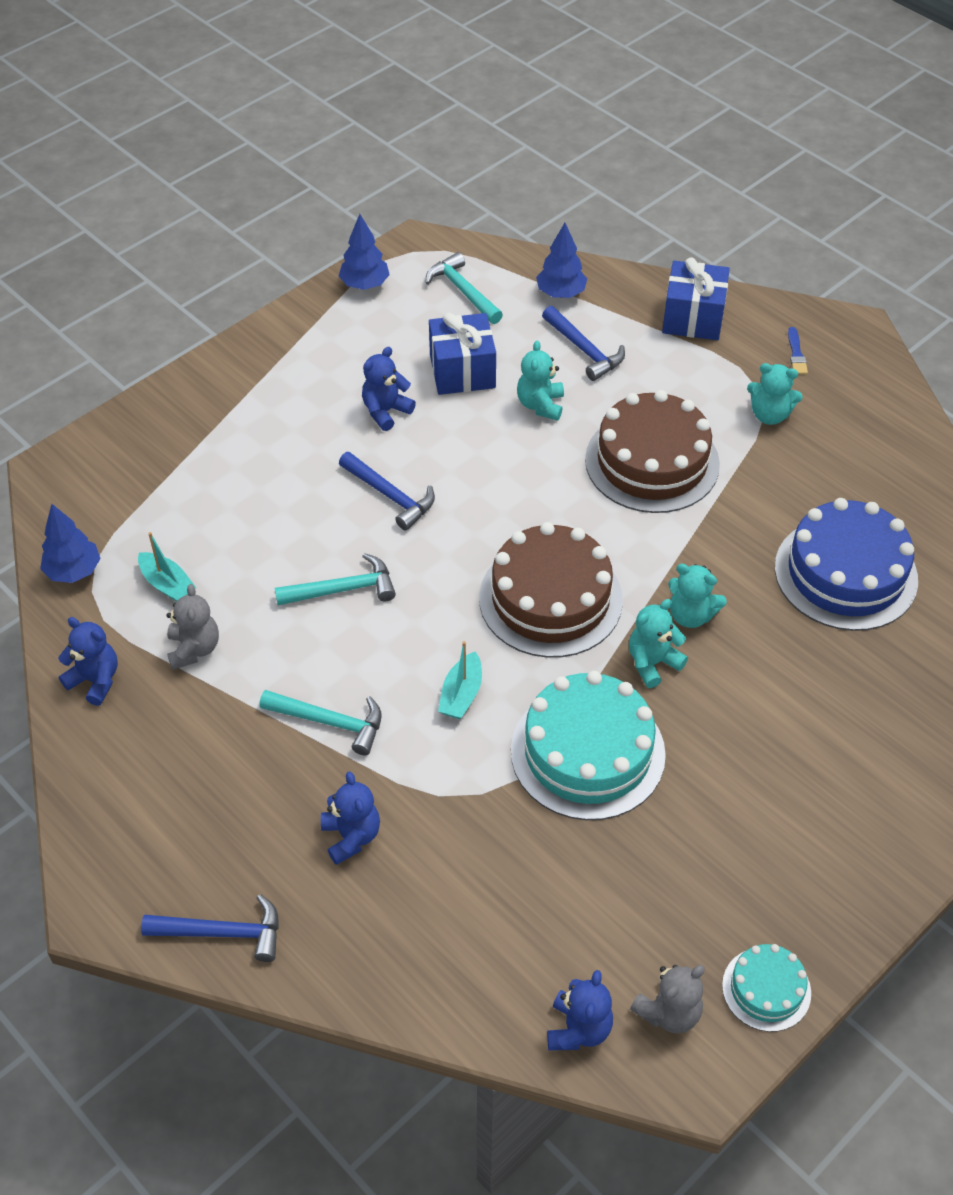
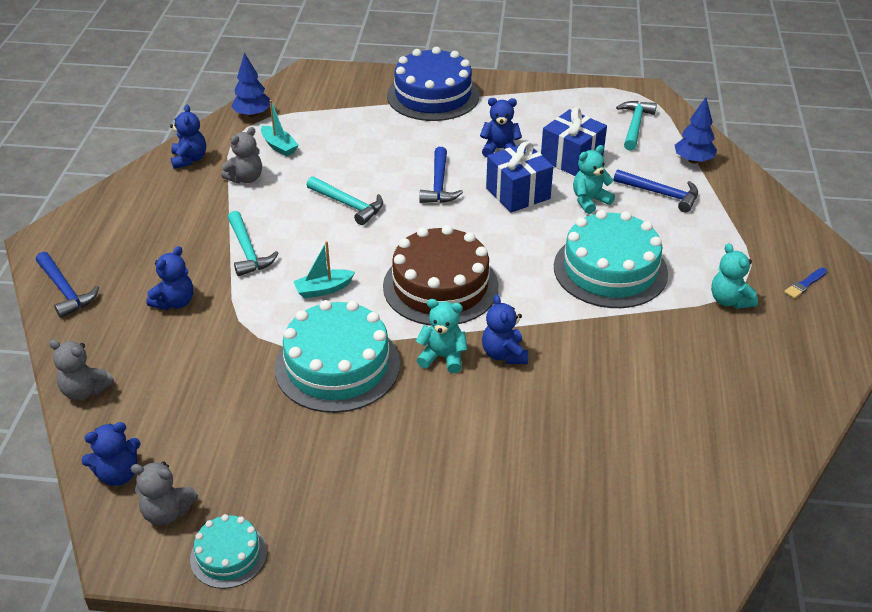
camera: 50 degrees right, 10 degrees down
(167, 584) = (279, 146): turquoise boat -> turquoise boat turned 45 degrees counterclockwise
(365, 285) = (584, 91): blue tree -> none
(420, 997) = (85, 390): none -> grey teddy bear
(584, 350) = (661, 194): blue hammer -> blue hammer turned 75 degrees counterclockwise
(652, 462) = (610, 270): brown cake -> turquoise cake
(691, 615) = (504, 354): turquoise teddy bear -> blue teddy bear
(693, 318) = (761, 222): blue gift -> blue gift (518, 193)
(845, 573) = (639, 412): blue cake -> blue cake (433, 95)

